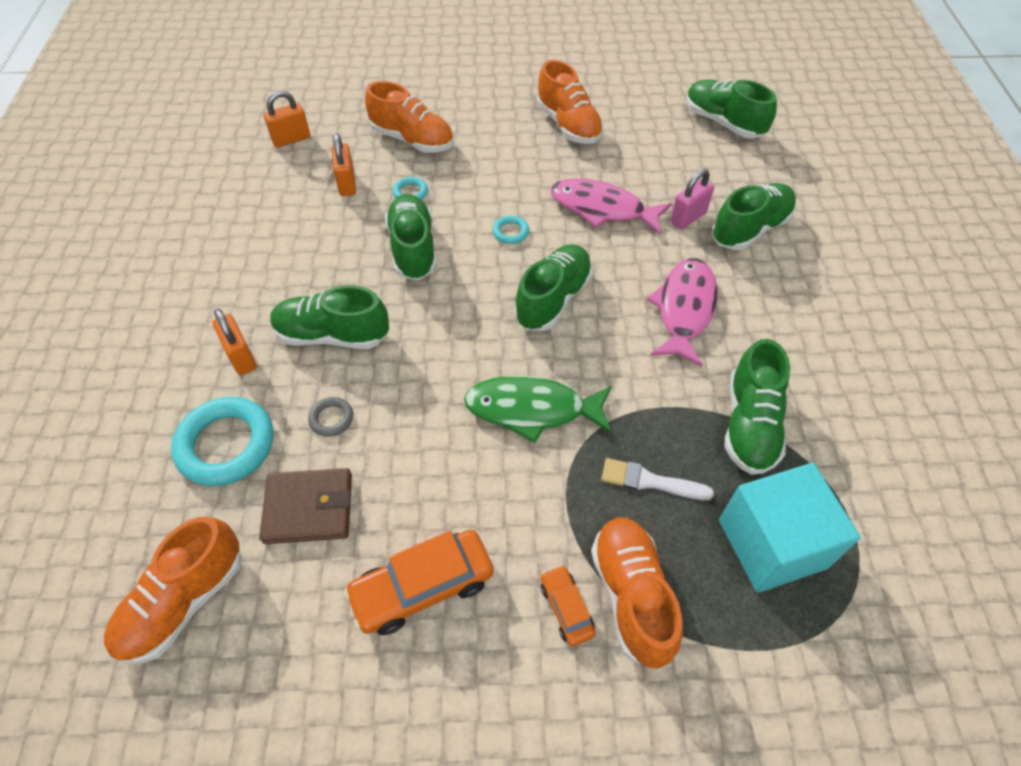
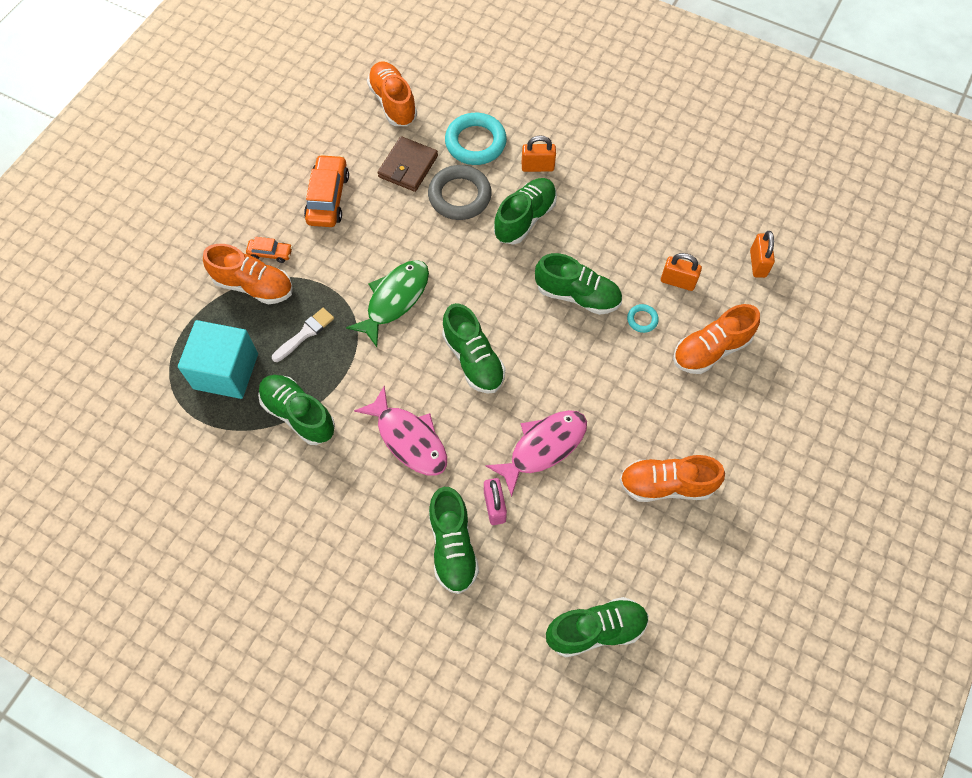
camera: 120 degrees right, 10 degrees up
(331, 419) = (459, 196): grey ring -> grey ring, size x2.15
(510, 232) = (556, 367): turquoise ring -> none

